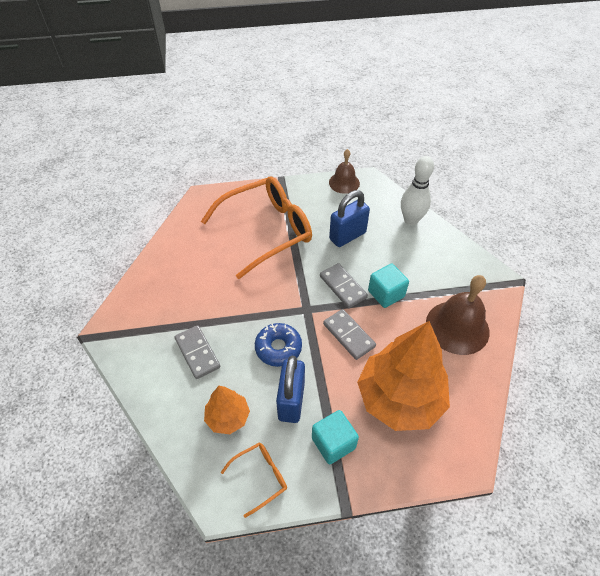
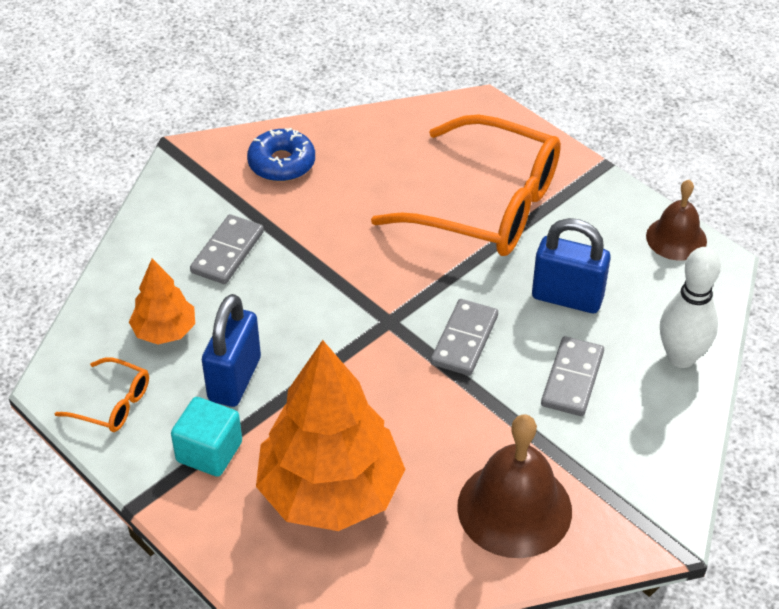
camera: 55 degrees right, 5 degrees down
(278, 348) = (301, 325): blue donut -> blue donut (281, 163)
(291, 401) = (234, 379): blue padlock -> blue padlock turned 45 degrees counterclockwise
(349, 335) = (386, 388): grey domino -> grey domino (572, 379)
(386, 294) = (498, 395): turquoise cube -> none

